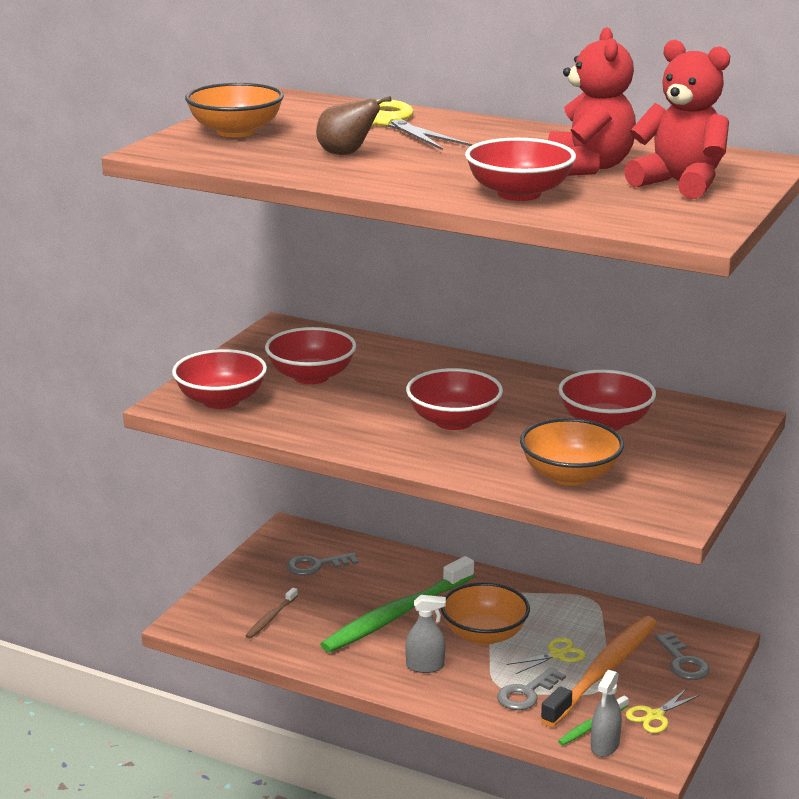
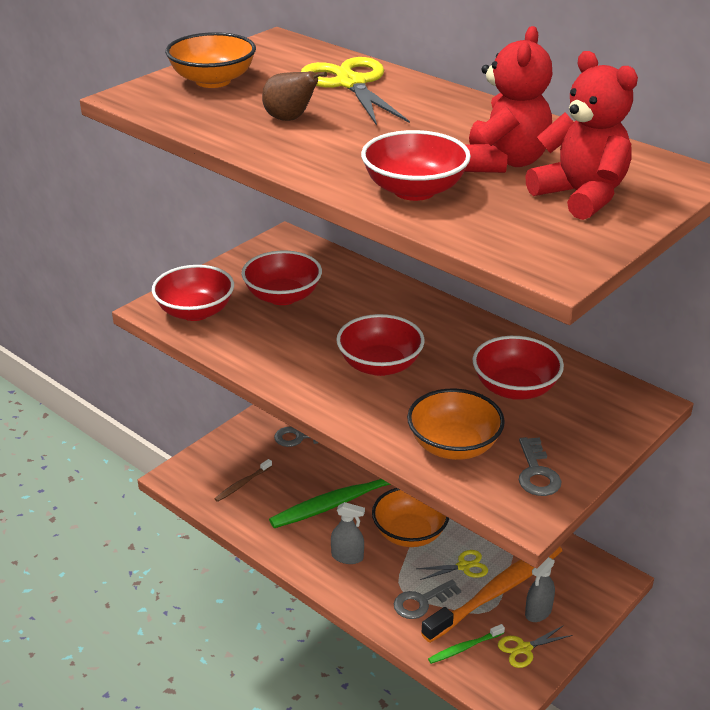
camera: 15 degrees right, 10 degrees up
(605, 746) = (467, 672): grey spray bottle -> grey spray bottle (538, 612)
(683, 662) = (571, 596): grey key -> grey key (536, 473)

